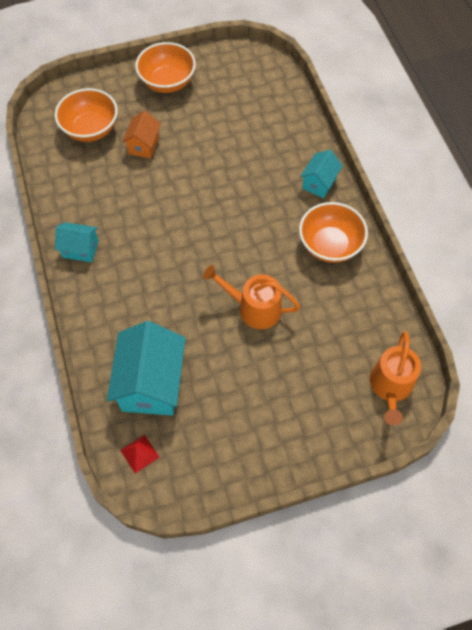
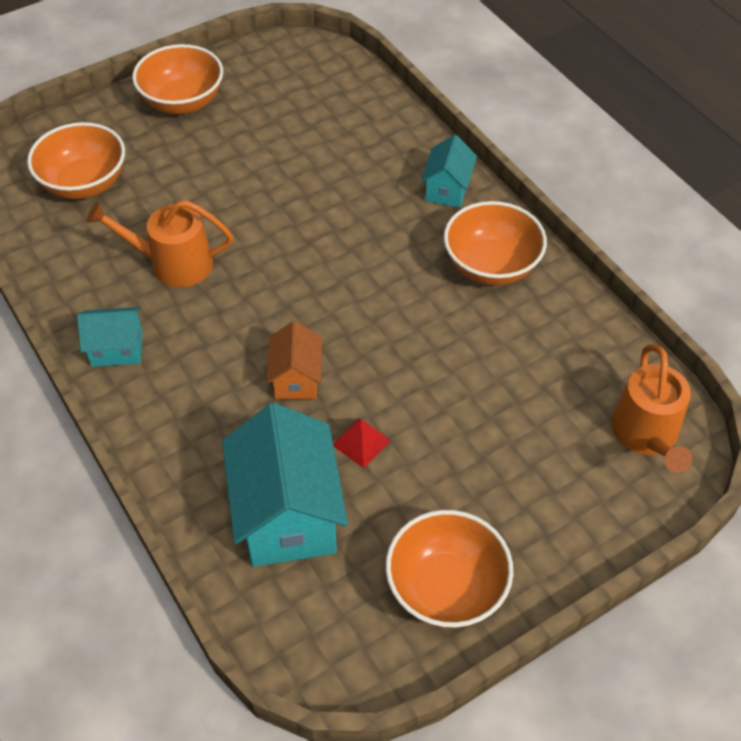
camera: 15 degrees left, 10 degrees down
(139, 453) = (301, 622): red pyramid -> red pyramid (361, 442)
(144, 145) = (173, 189): orange house -> orange house (296, 379)
(231, 454) = (446, 588): none -> orange bowl
(254, 308) = (410, 373): orange watering can -> orange watering can (173, 264)

